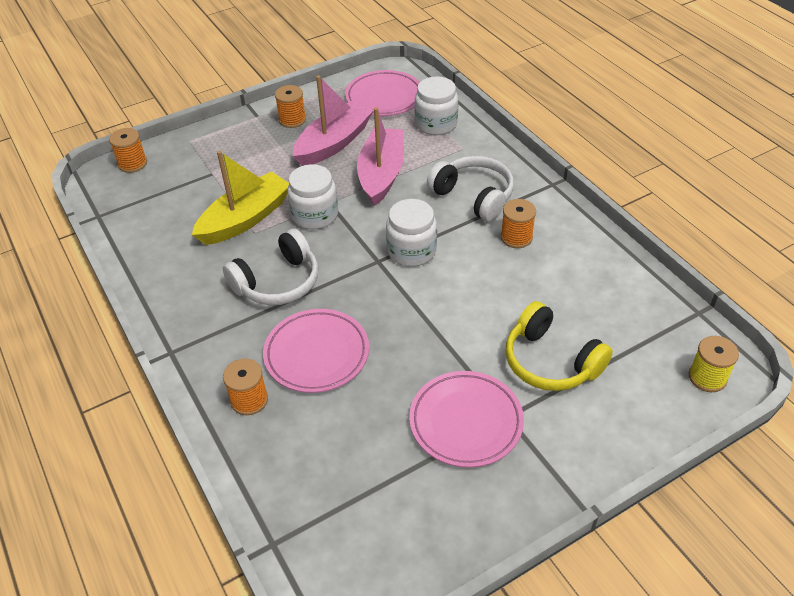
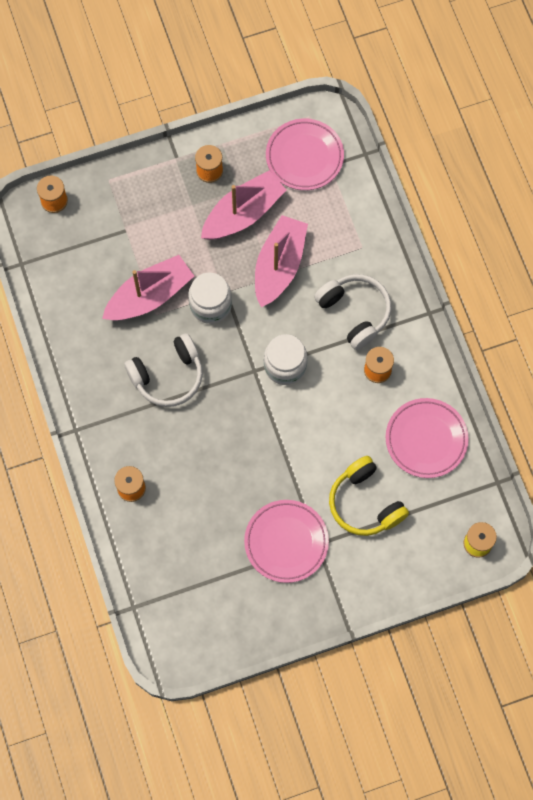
camera: 10 degrees right, 25 degrees up
(245, 219) = (149, 296): yellow boat -> pink boat
(317, 354) = (188, 457): pink plate -> pink plate (426, 439)
(436, 124) = (345, 208): white jar -> none

